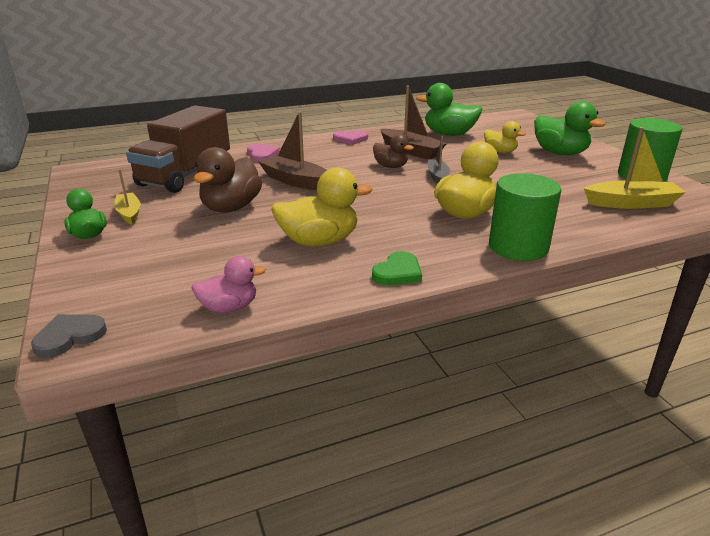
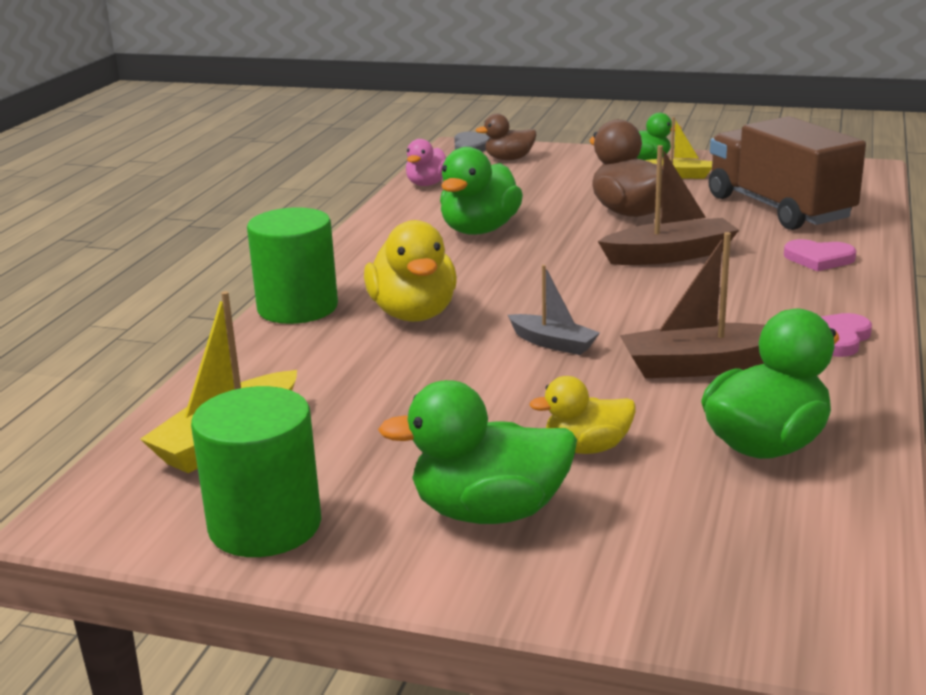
camera: 130 degrees right, 5 degrees down
(319, 241) = (479, 230): yellow duck -> green duck
(391, 166) = (645, 326): brown duck -> brown duck (509, 159)
(398, 272) = (364, 243): green heart -> none

